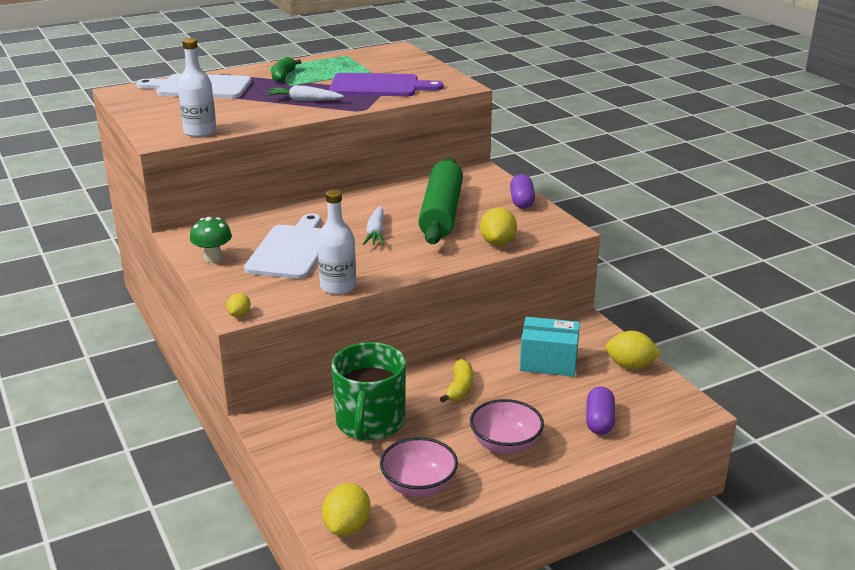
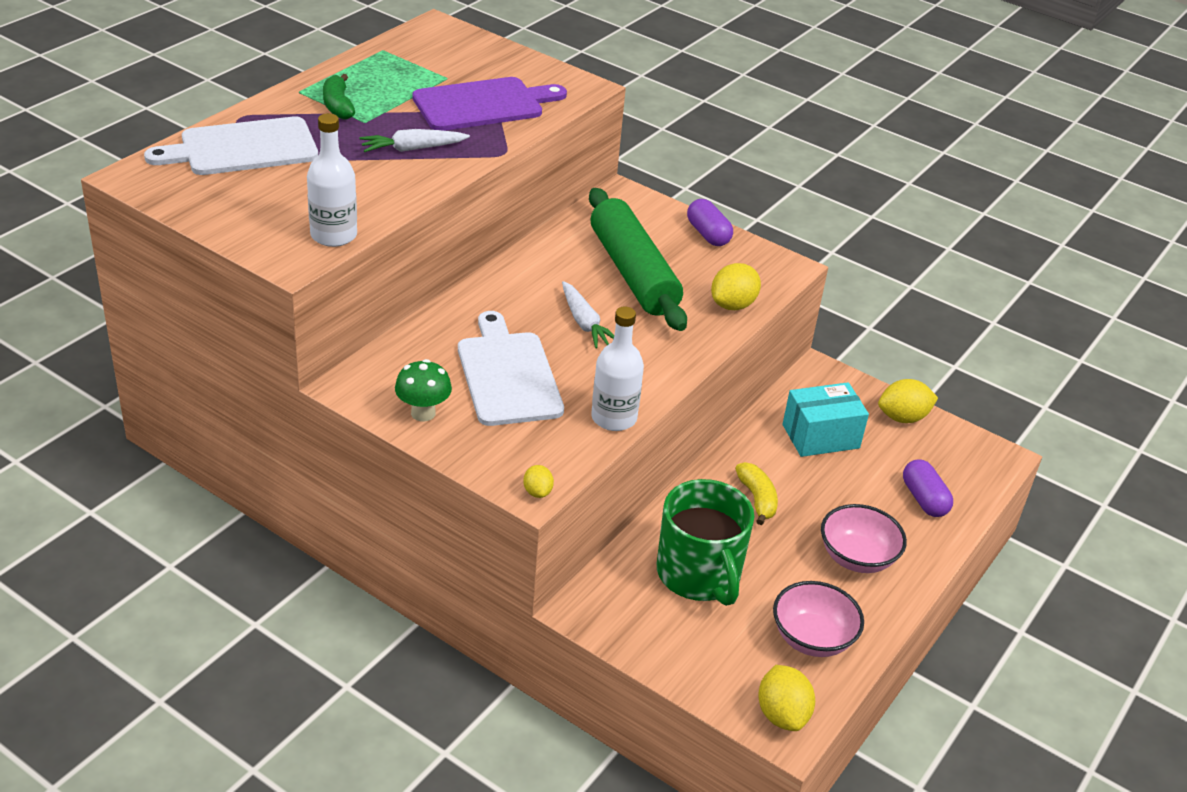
camera: 30 degrees left, 10 degrees up
(497, 242) = (733, 305): yellow lemon -> yellow lemon turned 60 degrees clockwise

